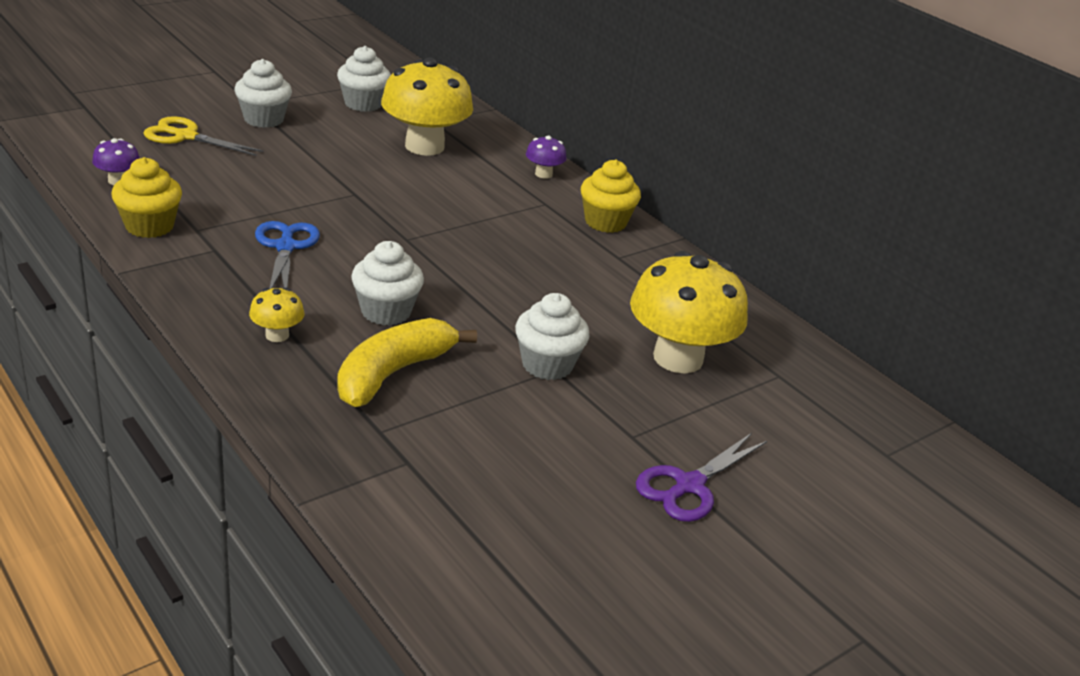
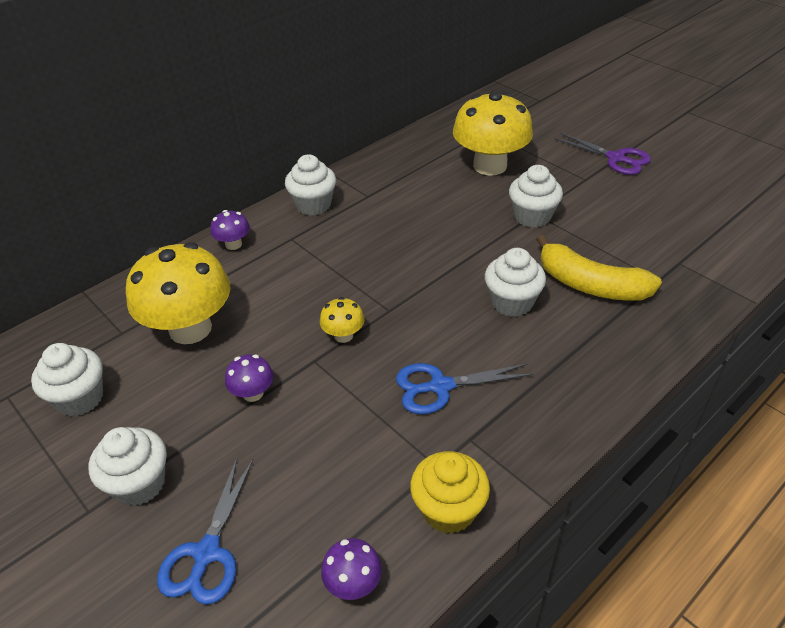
camera: 90 degrees left, 10 degrees up
(186, 136) = (207, 553): yellow scissors -> blue scissors
(277, 335) = (583, 357): yellow mushroom -> yellow mushroom (343, 335)
(329, 164) = (253, 393): none -> purple mushroom
(605, 222) = (313, 205): yellow cupcake -> white cupcake

